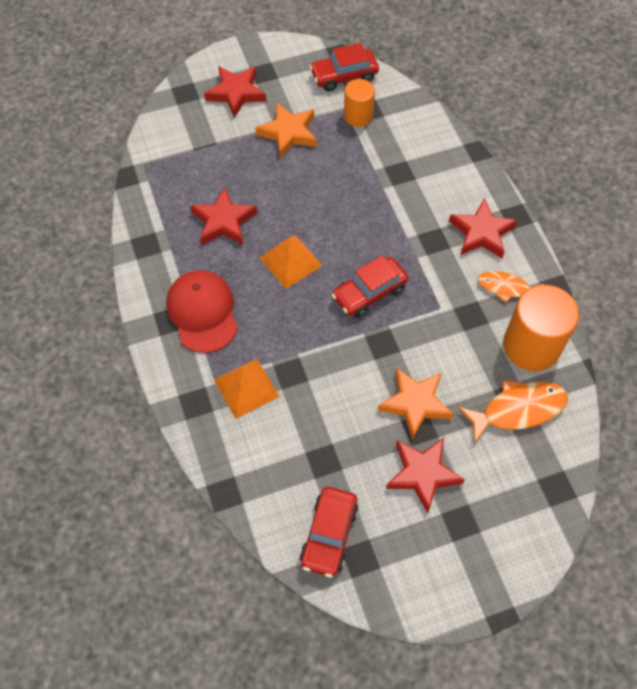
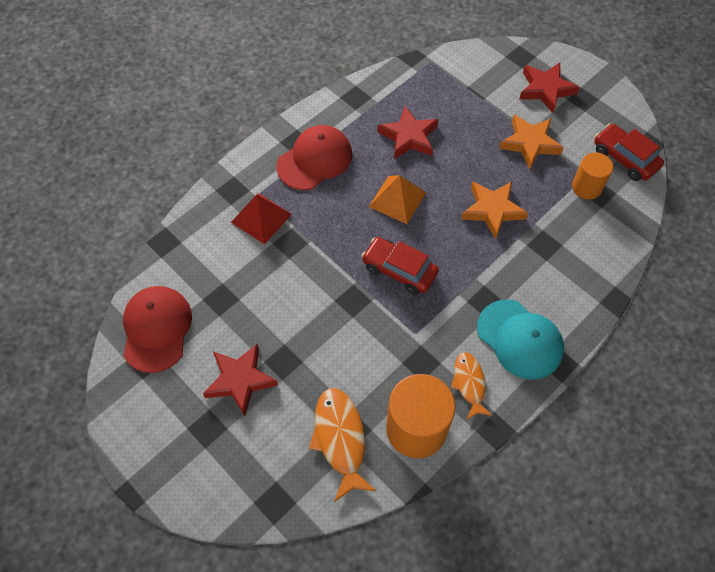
camera: 65 degrees right, 0 degrees up
(246, 388) = (261, 218): orange pyramid -> red pyramid
(329, 535) = (156, 329): red car -> red cap
(415, 403) = (306, 349): orange star -> orange star (492, 210)
(481, 233) = (519, 339): red star -> turquoise cap
(518, 410) = (340, 439): orange fish -> orange fish turned 150 degrees counterclockwise

